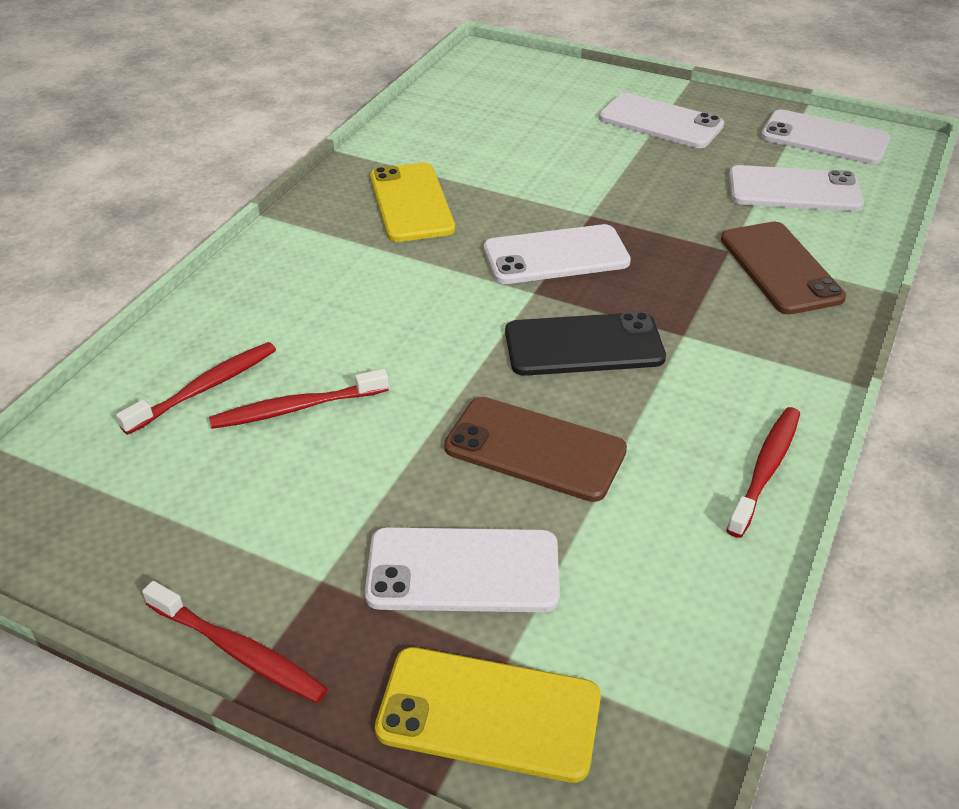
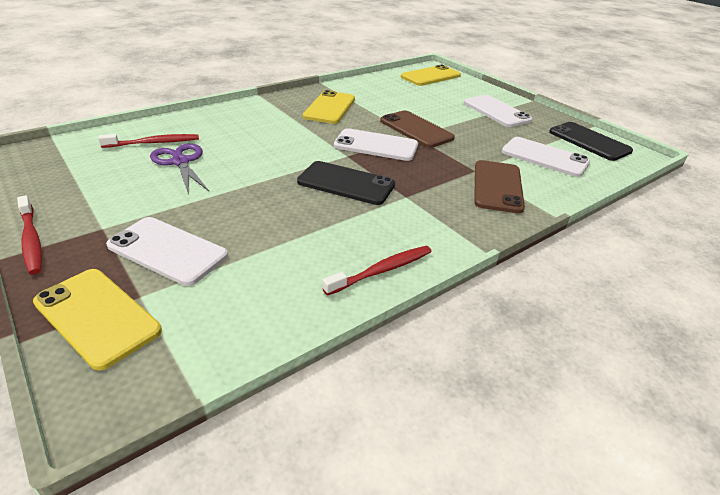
camera: 25 degrees right, 5 degrees down
(296, 408) = (180, 162): red toothbrush -> purple scissors
(500, 76) = (430, 76): none -> yellow phone
(535, 449) = (267, 215): brown phone -> brown phone (416, 129)
(824, 138) = (589, 141): white phone -> black phone

